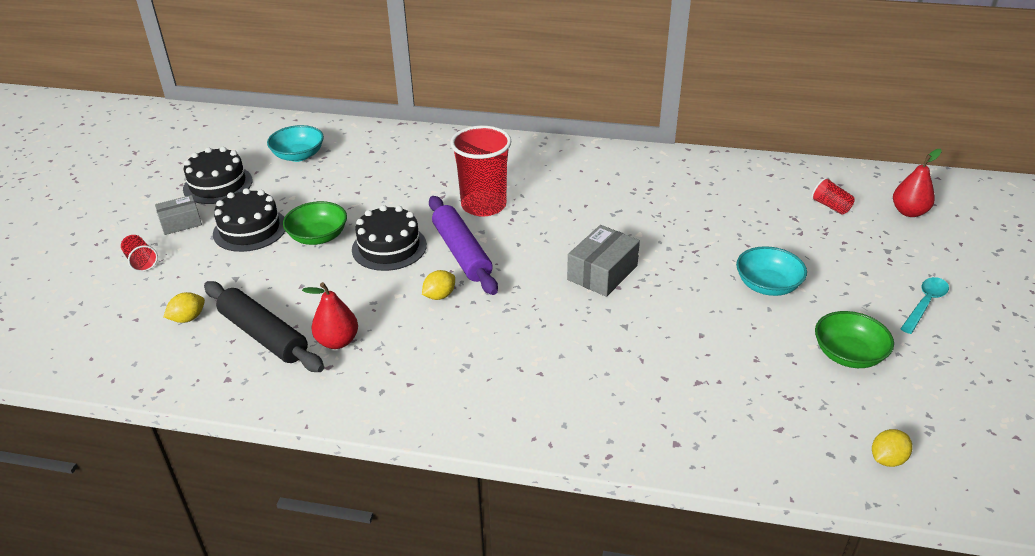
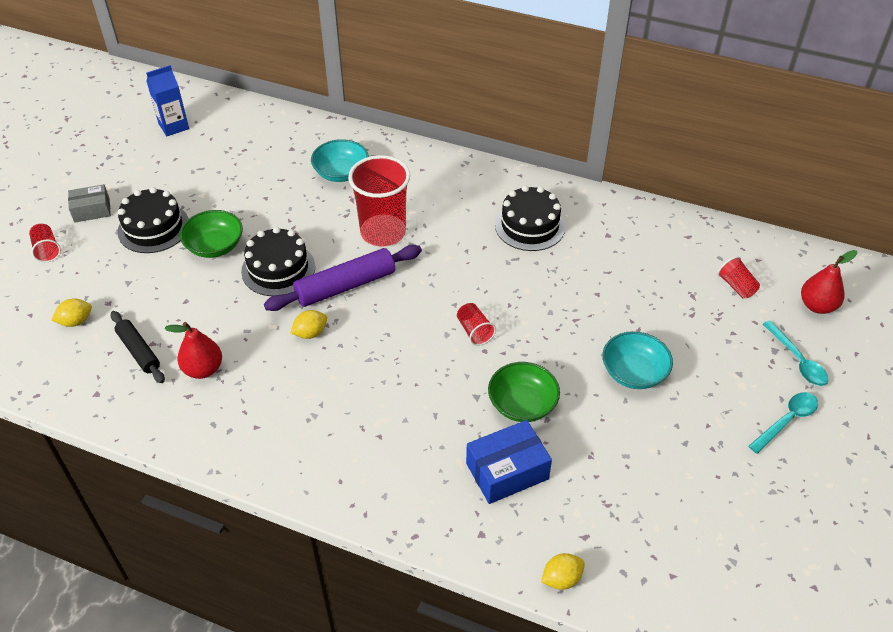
camera: 10 degrees right, 10 degrees up
(218, 185) = (135, 169): black cake -> black cake (530, 226)
(247, 147) = (173, 126): none -> blue carton
(264, 335) = (139, 351): black rolling pin -> black rolling pin, size x0.62
(298, 155) = (220, 144): turquoise bowl -> turquoise bowl (341, 173)
(462, 252) = (345, 286): purple rolling pin -> purple rolling pin turned 75 degrees clockwise
(602, 272) = (474, 331): grey box -> red cup
(680, 384) = (507, 471): none -> blue box
(848, 354) = (684, 466): green bowl -> green bowl (522, 404)
(887, 459) = (676, 587): yellow lemon -> yellow lemon (561, 579)
(912, 255) = (797, 360): none -> turquoise spoon

